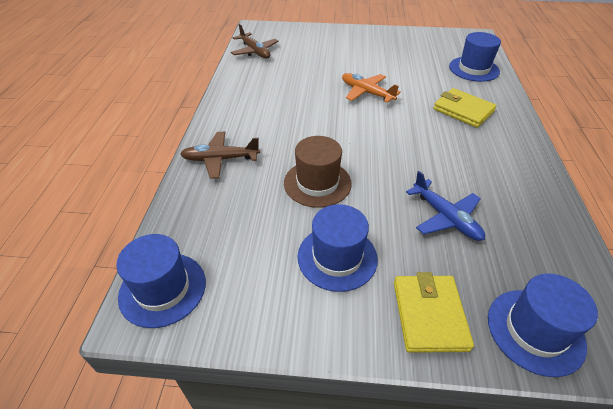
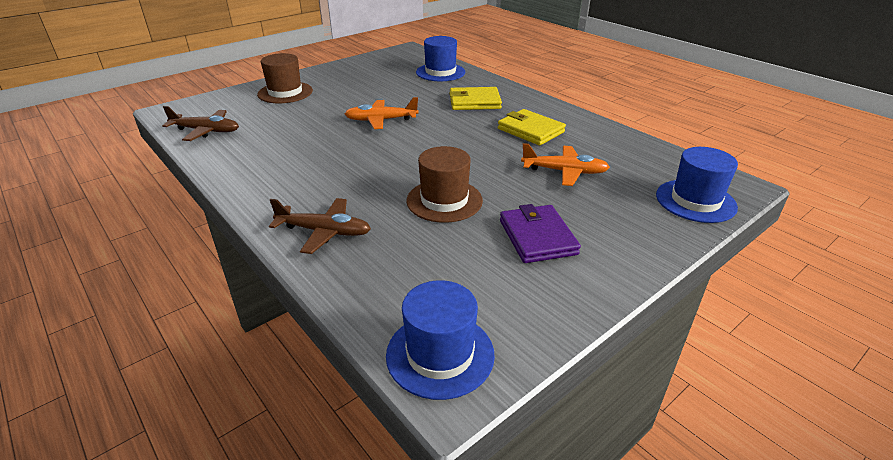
camera: 45 degrees left, 10 degrees down
(220, 159) = (324, 231): brown plane -> brown plane turned 120 degrees counterclockwise
(335, 41) = (285, 92): none -> brown hat
(337, 257) = (537, 237): blue hat -> purple wallet
(429, 315) = (639, 230): yellow wallet -> yellow wallet (530, 130)
(445, 217) = (564, 171): blue plane -> orange plane

